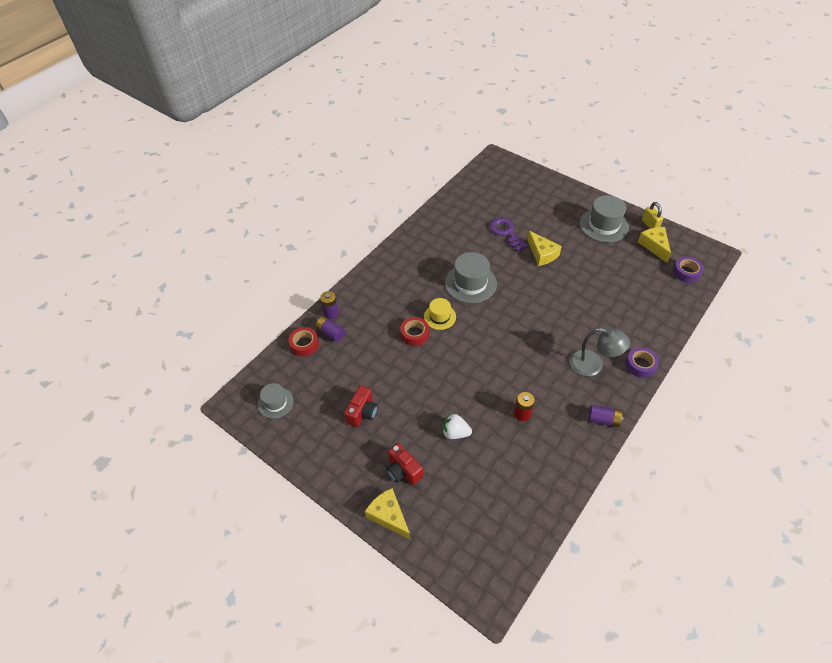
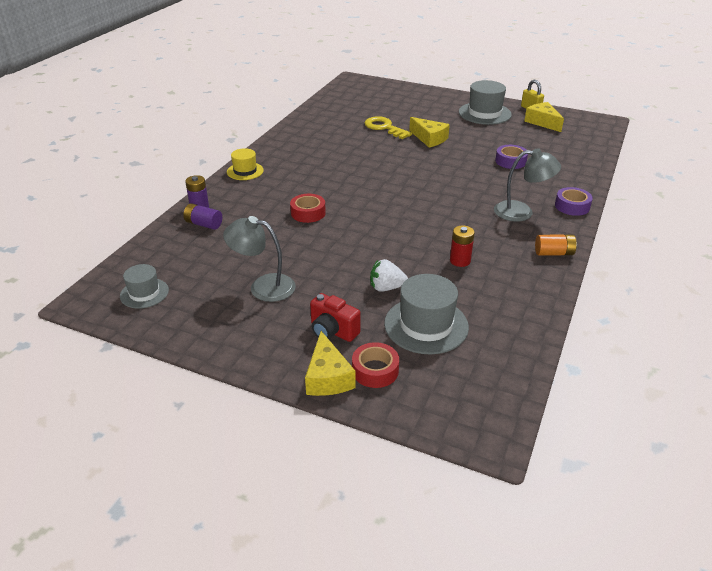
camera: 15 degrees left, 15 degrees down
(304, 344) = (171, 237): red tape -> red tape (375, 370)
(362, 412) = (263, 286): red camera -> grey lamp
(389, 516) = (327, 377): yellow cheese -> yellow cheese turned 135 degrees counterclockwise
(439, 317) = (333, 196): yellow hat -> yellow hat (245, 171)
(470, 283) = (359, 167): grey hat -> grey hat (426, 325)
(506, 232) = (384, 128): purple key -> yellow key
(603, 420) = (554, 253): purple battery -> orange battery
(686, 272) = (583, 136): purple tape -> purple tape (510, 161)

